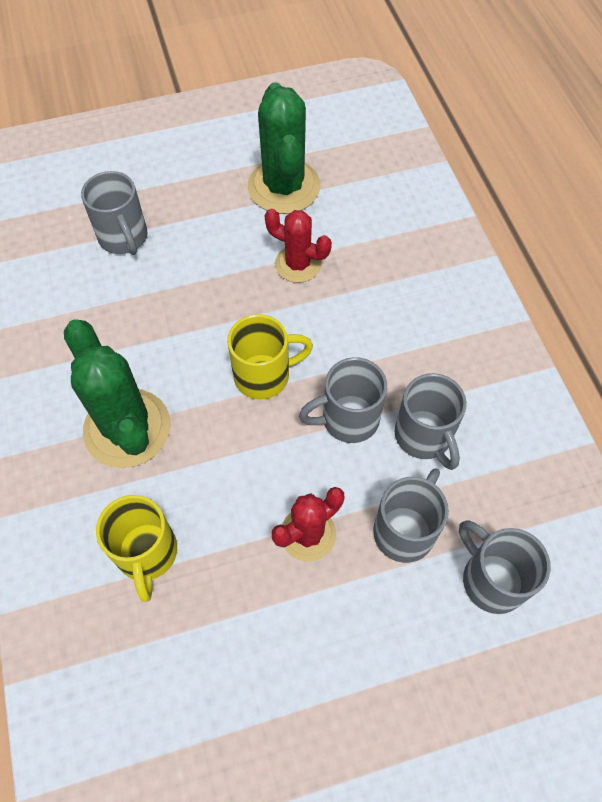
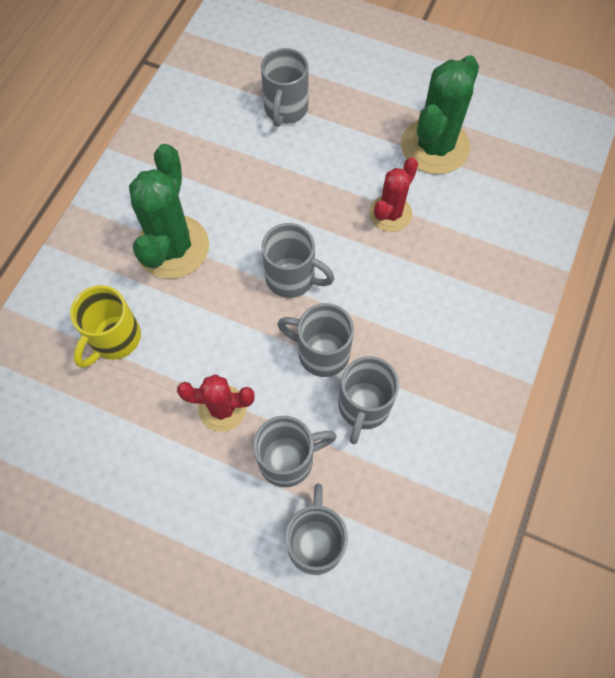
camera: 40 degrees right, 5 degrees up
(264, 375) = (292, 278): yellow mug -> grey mug
(298, 264) = (390, 213): red cactus -> red cactus turned 60 degrees clockwise

